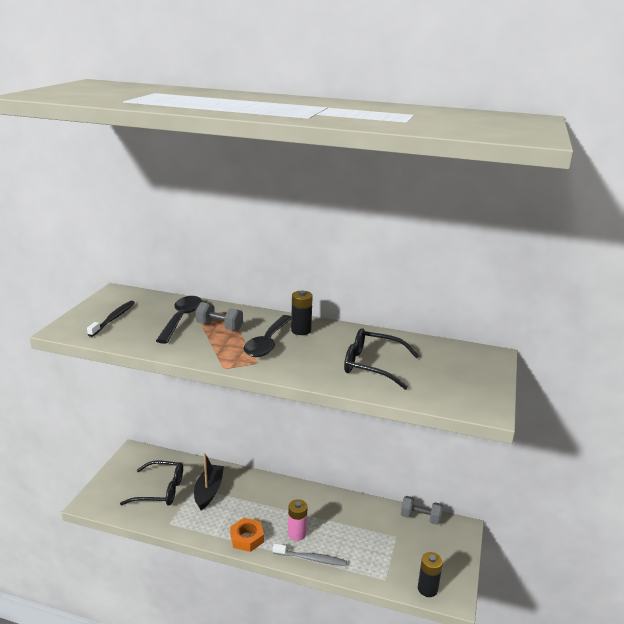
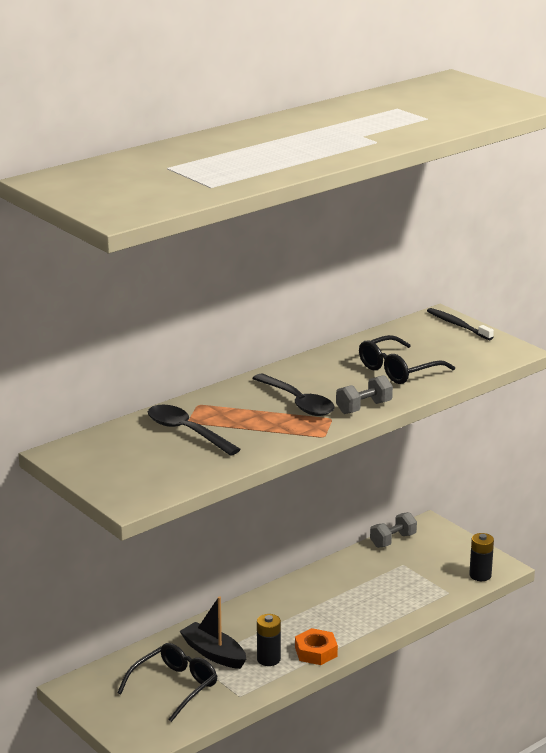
camera: 55 degrees left, 0 degrees up
(113, 319) = (136, 469): black toothbrush -> black toothbrush (458, 325)
(219, 327) = (233, 417): grey dumbbell -> grey dumbbell (364, 407)
(297, 534) = (341, 619): pink battery -> none
(301, 330) = (291, 380): black battery -> black battery (268, 659)
(311, 559) = (383, 623): grey toothbrush -> none

